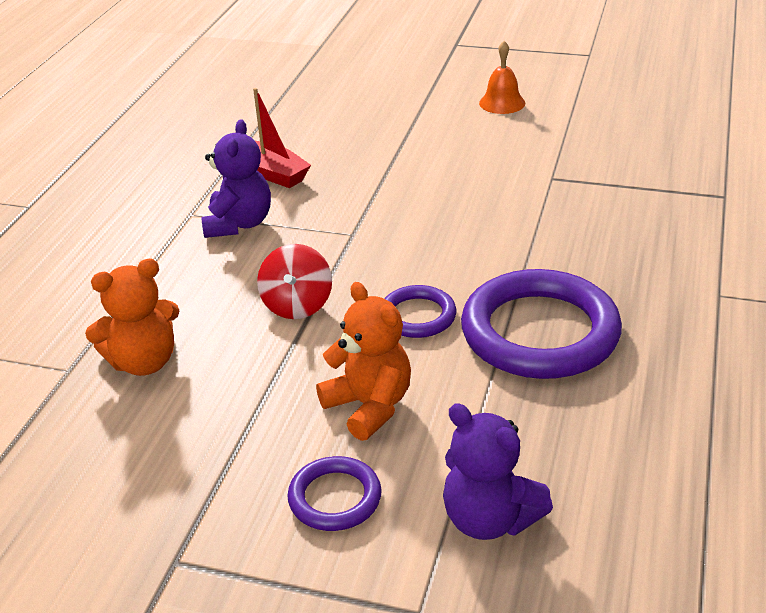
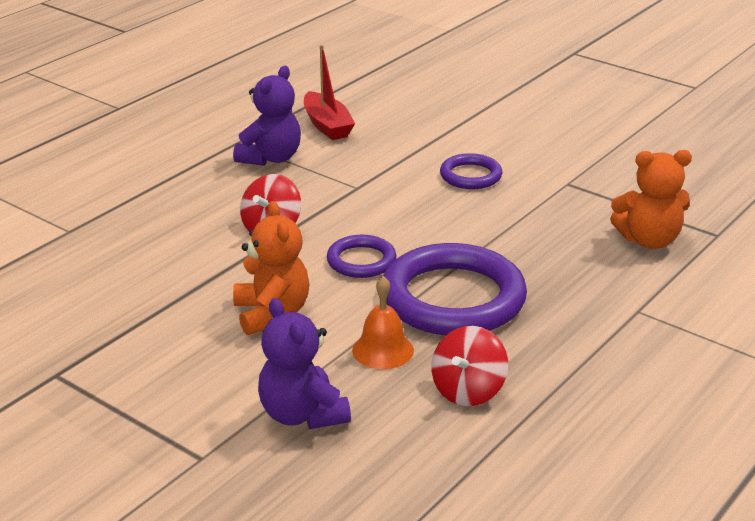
camera: 20 degrees right, 5 degrees down
(144, 362) = (126, 239): orange teddy bear -> orange teddy bear (649, 240)
(335, 498) = (198, 367): purple ring -> purple ring (470, 176)
(502, 103) = (574, 112): orange bell -> orange bell (383, 350)
(633, 433) = (468, 390): none -> red spinning top

